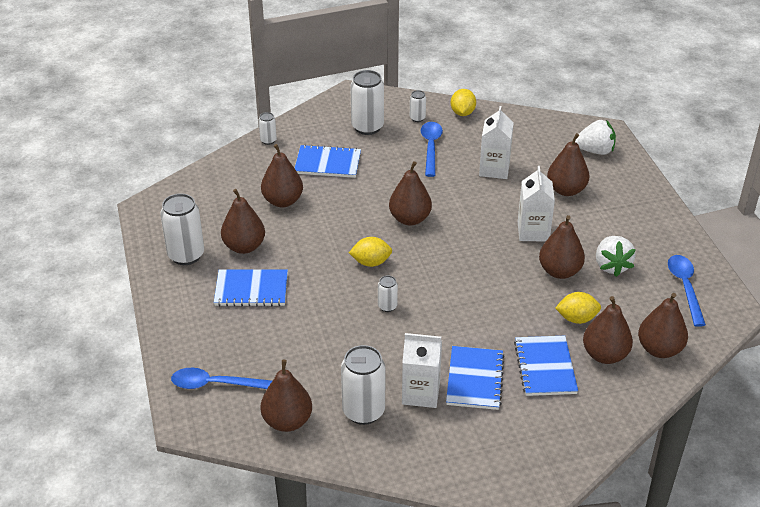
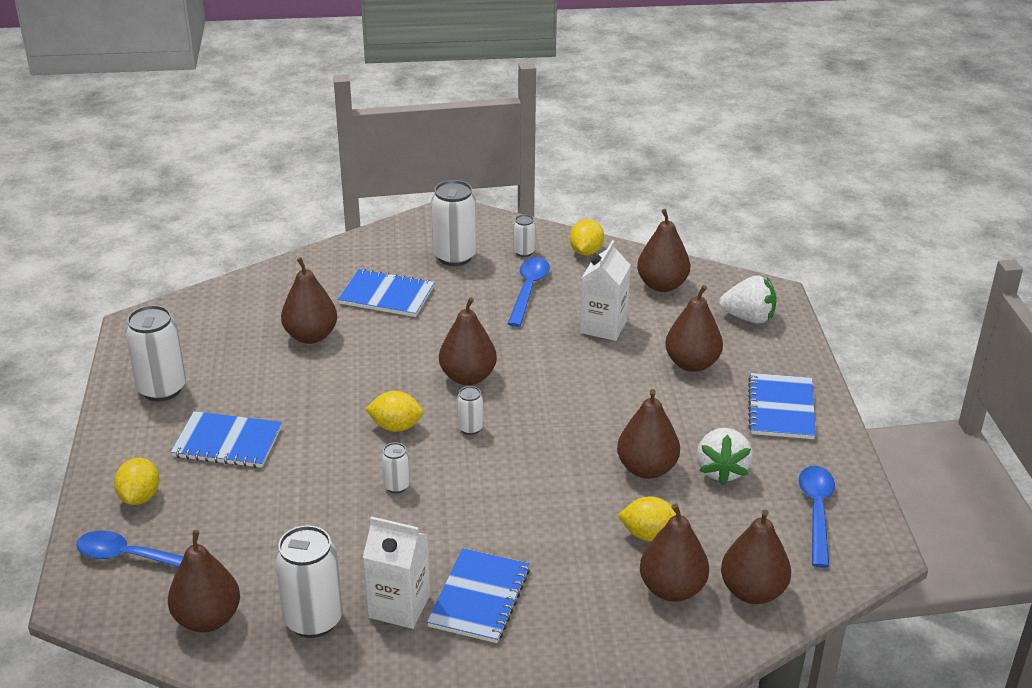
camera: 10 degrees right, 5 degrees down
(202, 339) = (140, 497): none -> yellow lemon
(244, 247) = (240, 387): brown pear -> brown pear (662, 285)
(268, 140) = (321, 260): white can -> white can (470, 428)
(533, 231) = (628, 412): white carton -> none
(545, 367) = (583, 594): blue notebook -> blue notebook (781, 408)

